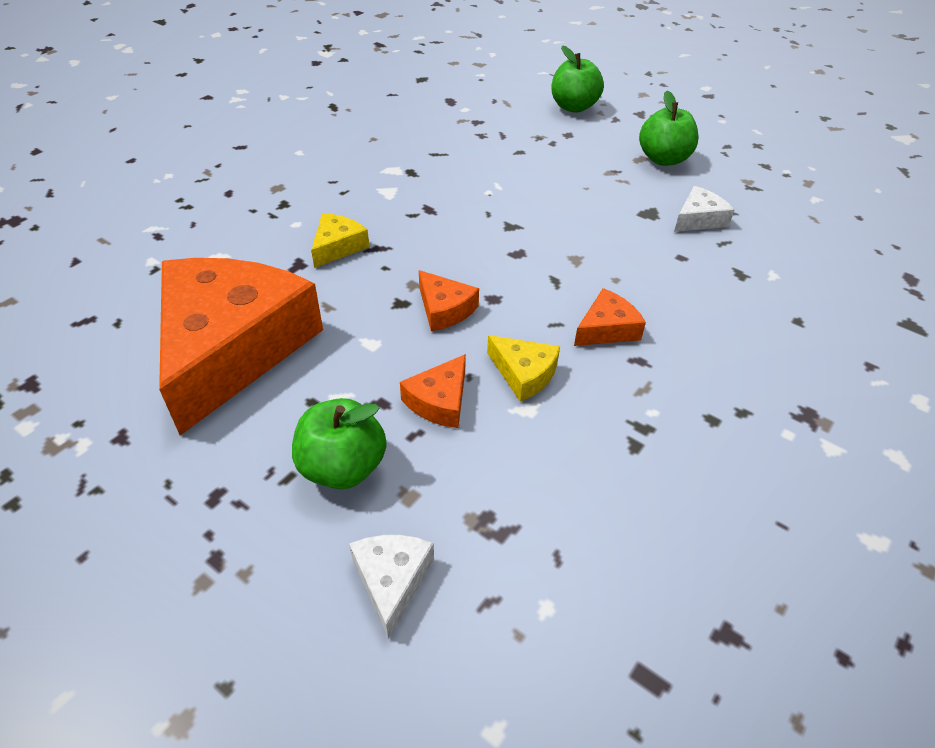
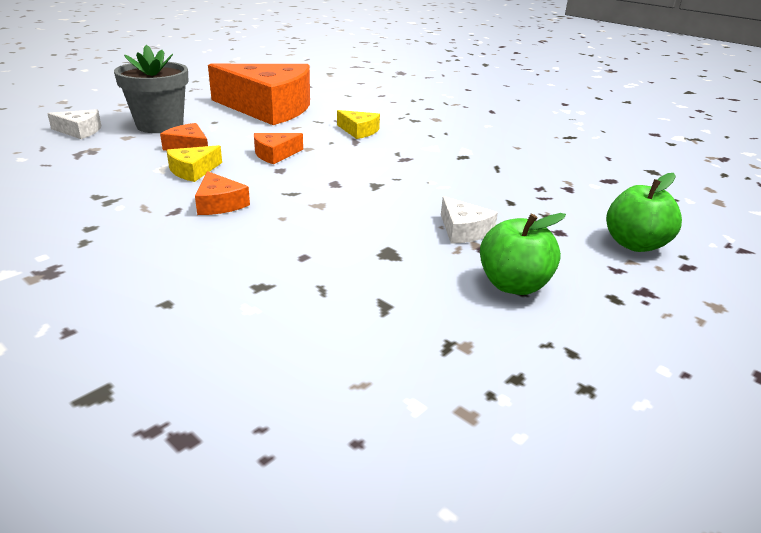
camera: 95 degrees right, 15 degrees down
(342, 467) = (160, 125): green apple -> grey flower pot
(698, 219) = (372, 281): white cheese -> white cheese (463, 230)

